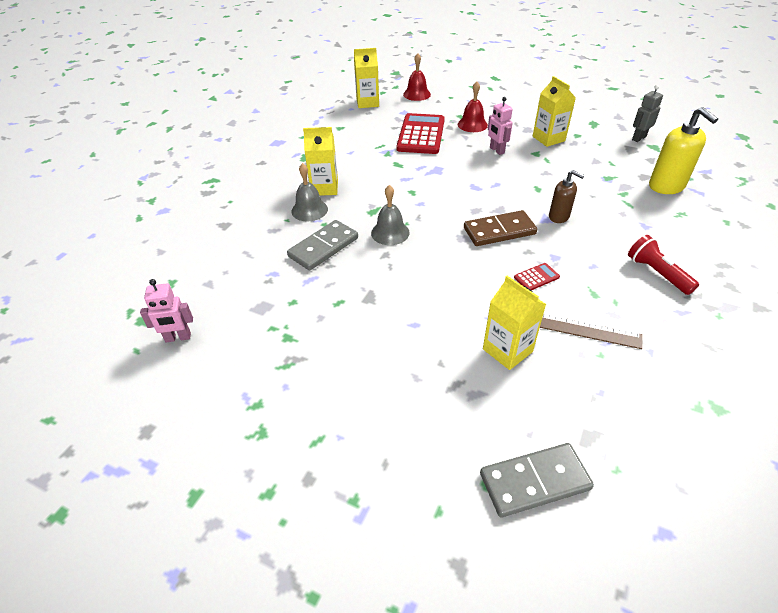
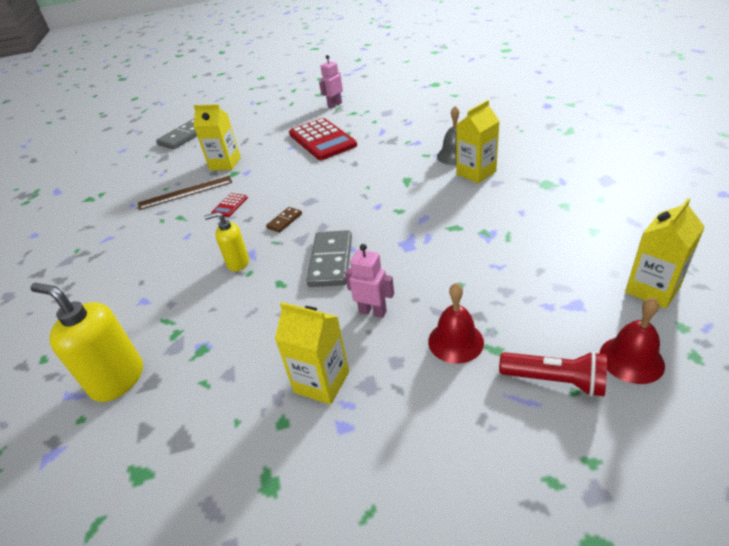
camera: 145 degrees right, 5 degrees down
(178, 338) = (405, 89): pink robot -> pink robot (334, 105)
(323, 247) = (402, 145): grey domino -> grey domino (331, 261)
(390, 233) = (370, 175): grey bell -> none
(421, 134) = (492, 279): red calculator -> red calculator (322, 140)
(499, 231) = (284, 221): brown domino -> brown domino, size x0.52
(559, 217) = (238, 263): brown soap dispenser -> yellow soap dispenser
(638, 138) = (171, 486): grey robot -> none
(656, 273) = (128, 257): red flashlight -> red flashlight (555, 381)

